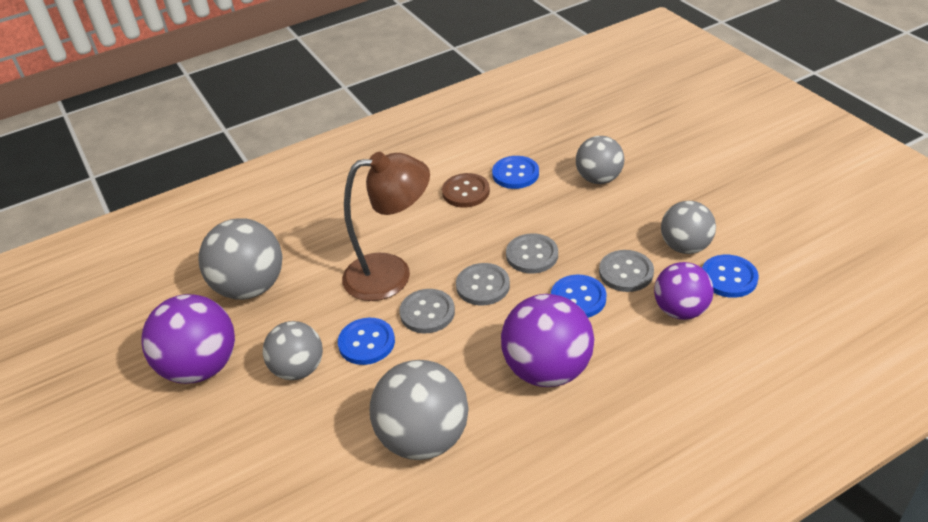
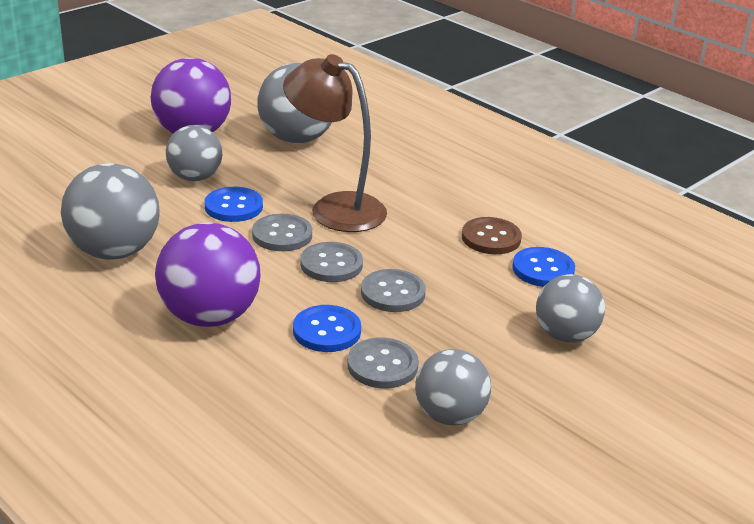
camera: 70 degrees right, 10 degrees down
(391, 274) = (335, 208): brown lamp -> brown lamp turned 150 degrees clockwise
(680, 310) = (323, 412): purple ball -> none
(729, 278) = (397, 456): blue button -> none

